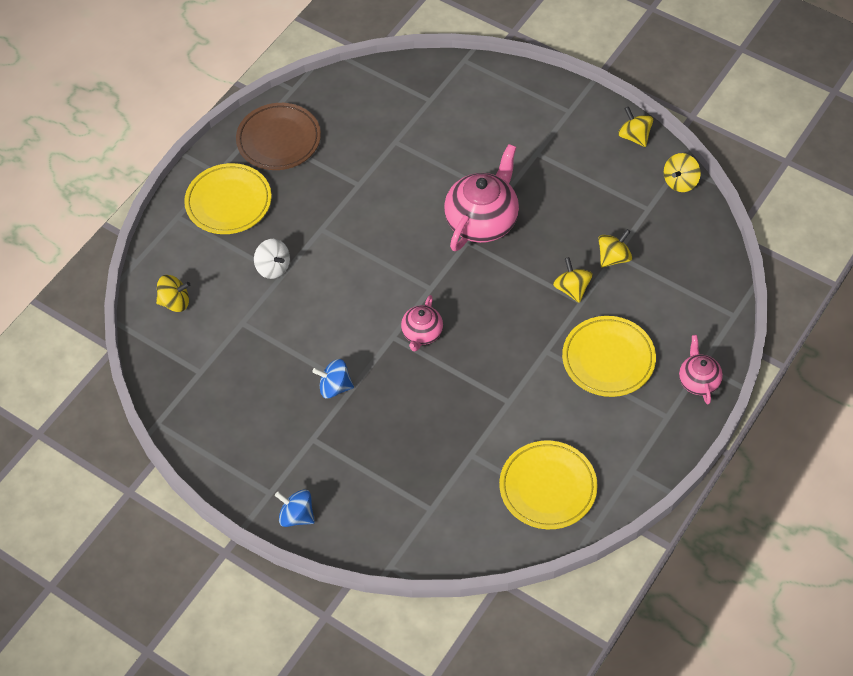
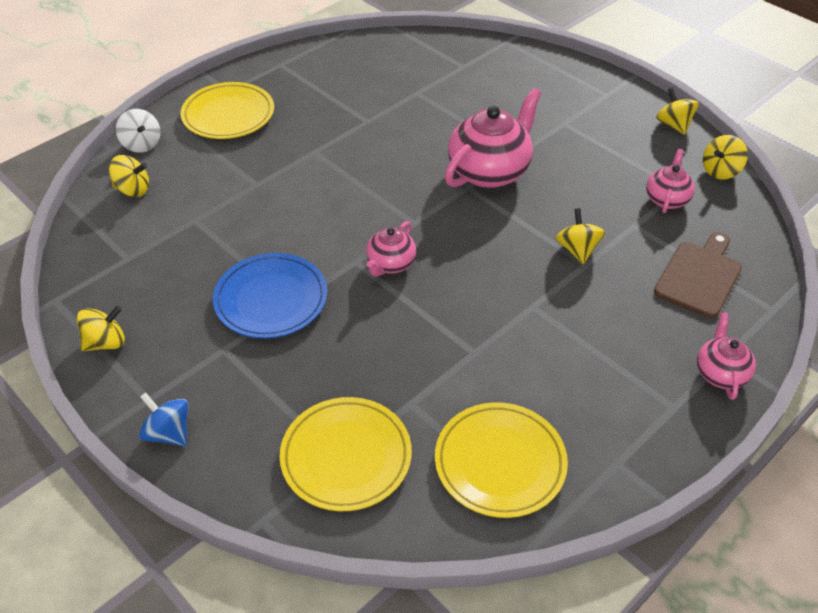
camera: 10 degrees right, 10 degrees down
(273, 267) = (250, 176): white spinning top -> white spinning top (142, 144)
(279, 140) = (300, 75): brown plate -> none
(335, 387) = (271, 300): blue spinning top -> blue plate
(608, 359) = (608, 329): yellow plate -> yellow plate (346, 457)
(613, 257) = (632, 228): yellow spinning top -> yellow spinning top (106, 342)
(638, 222) = (666, 199): none -> pink teapot
(674, 295) = (699, 276): none -> brown cutting board

